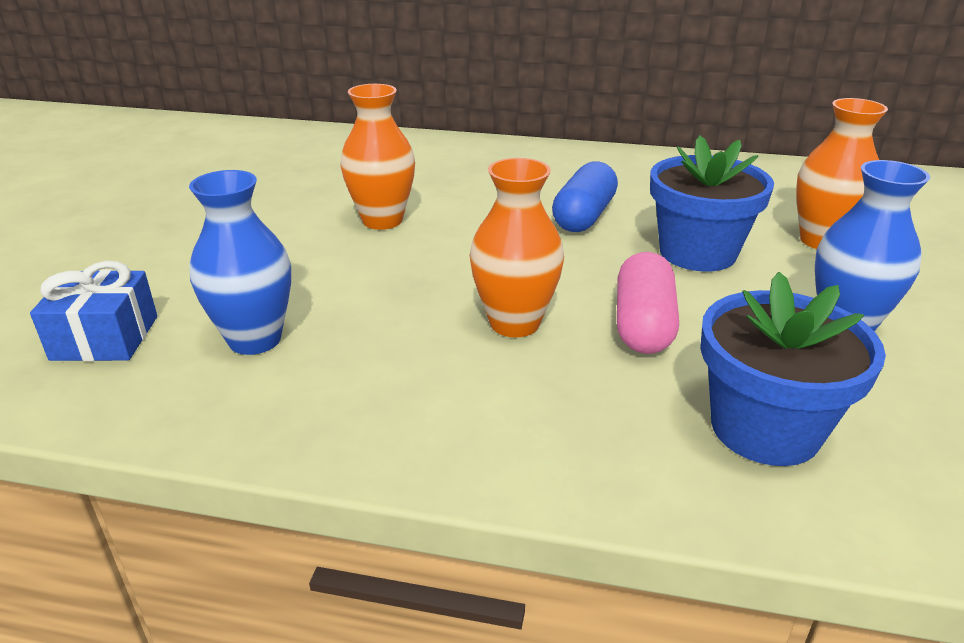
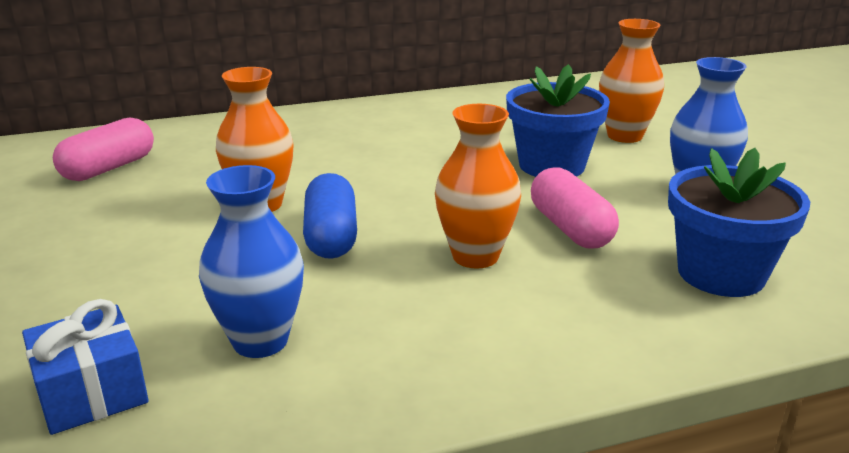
camera: 30 degrees left, 5 degrees down
(304, 160) = (109, 168): none -> pink capsule
(583, 216) = (436, 158): blue capsule -> blue capsule (331, 236)

